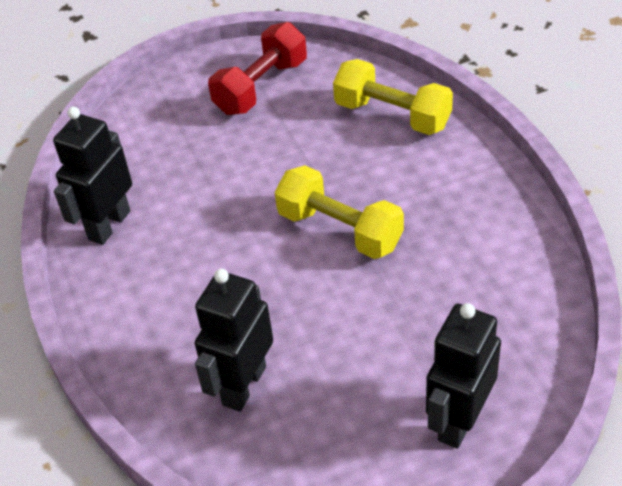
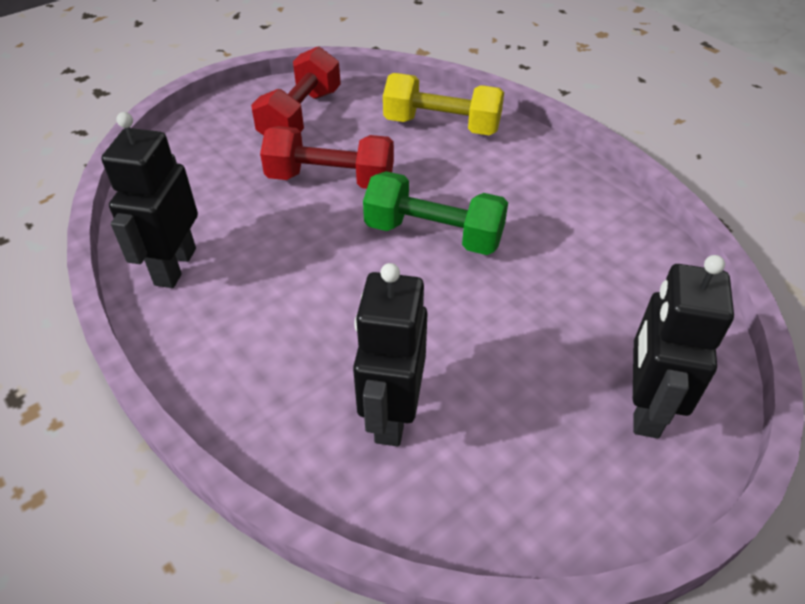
camera: 20 degrees left, 0 degrees up
(266, 160) = (330, 180): none -> red dumbbell
(340, 230) = (434, 234): yellow dumbbell -> green dumbbell

